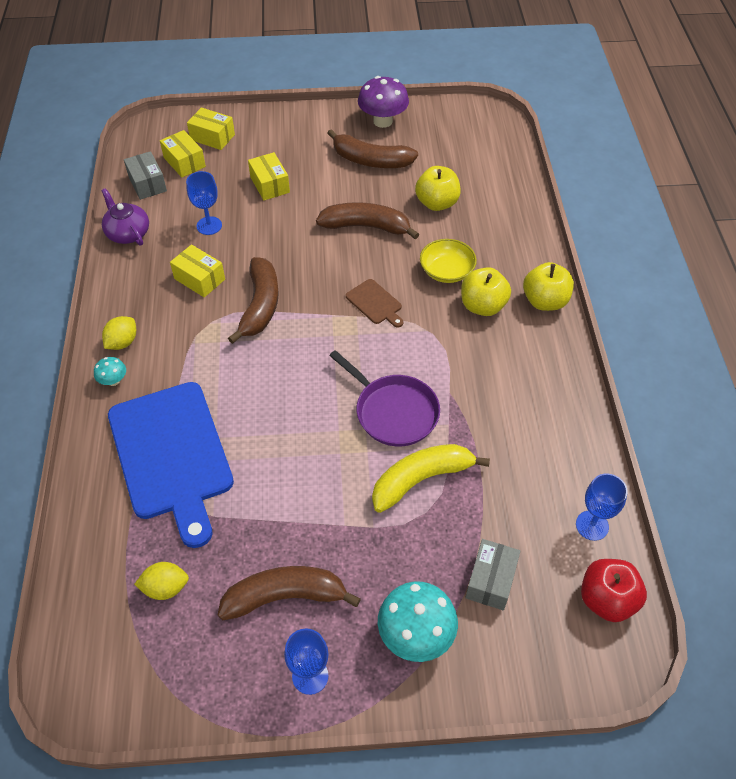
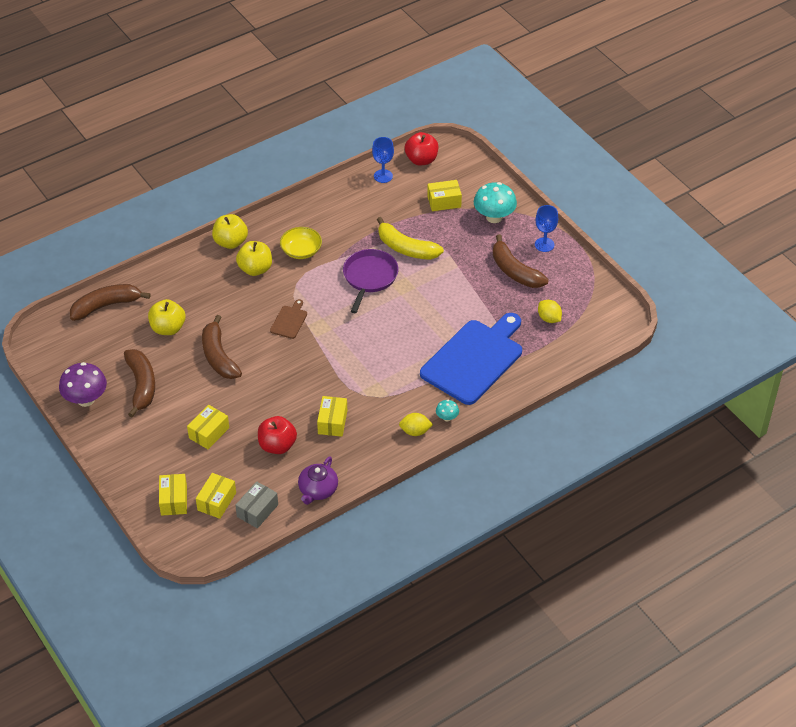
camera: 120 degrees left, 5 degrees down
(209, 226) = (277, 445): blue goblet -> red apple
(260, 305) = (333, 377): brown banana -> brown banana (106, 306)
(446, 271) = (235, 297): yellow bowl -> yellow bowl (301, 250)
(491, 580) = (444, 201): grey box -> yellow box

